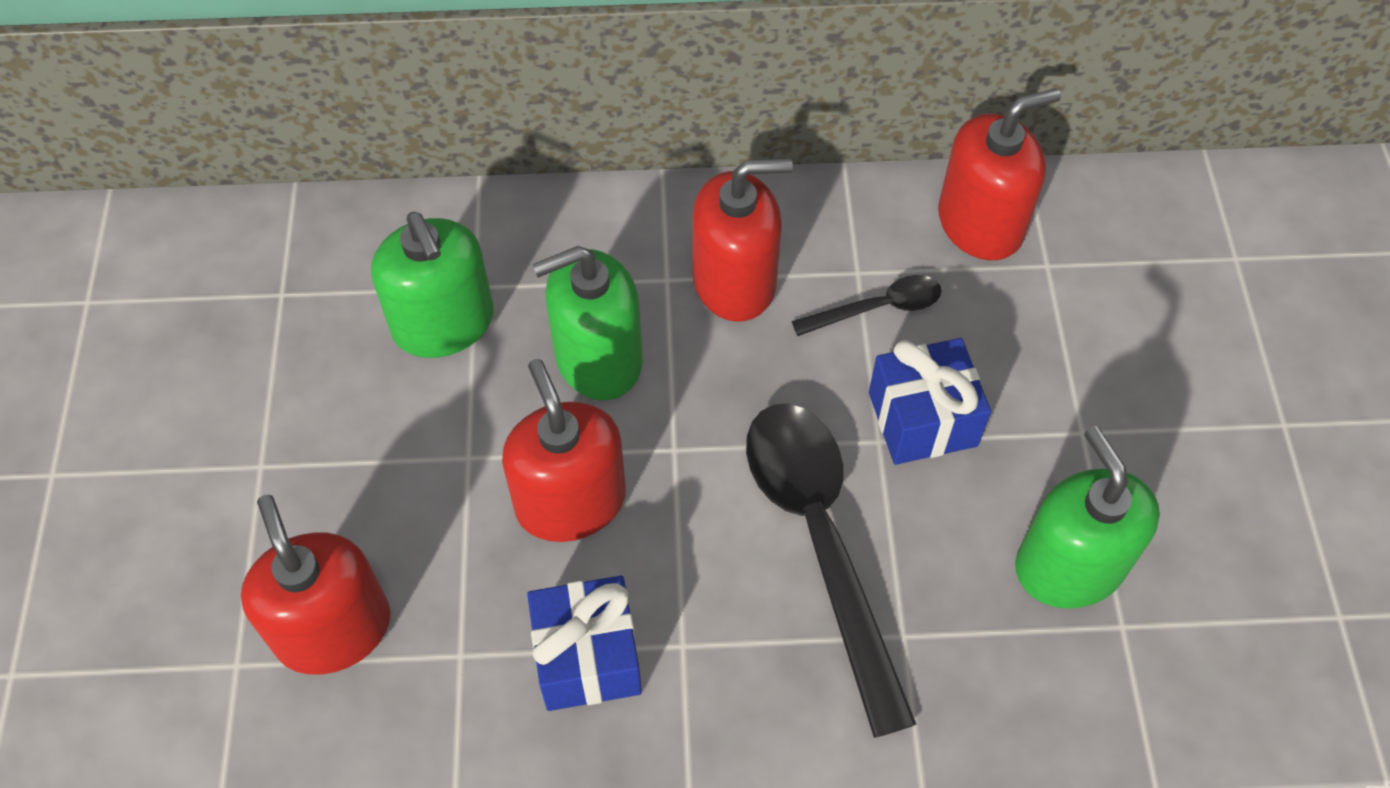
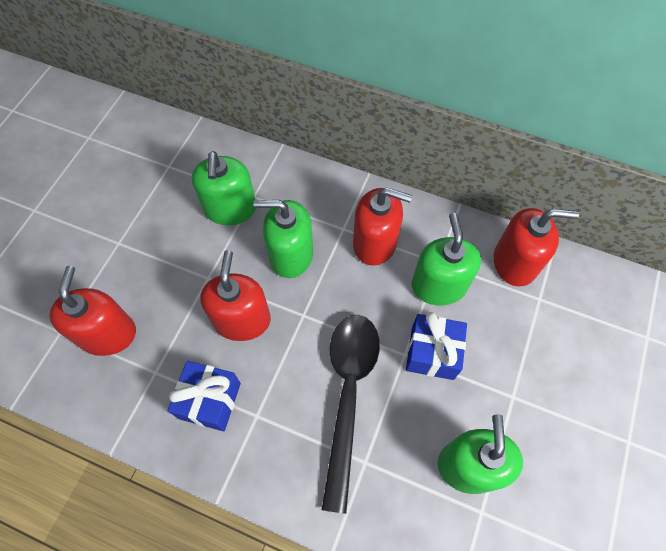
camera: 25 degrees right, 5 degrees up
(877, 308) = (438, 285): black spoon -> green soap dispenser

